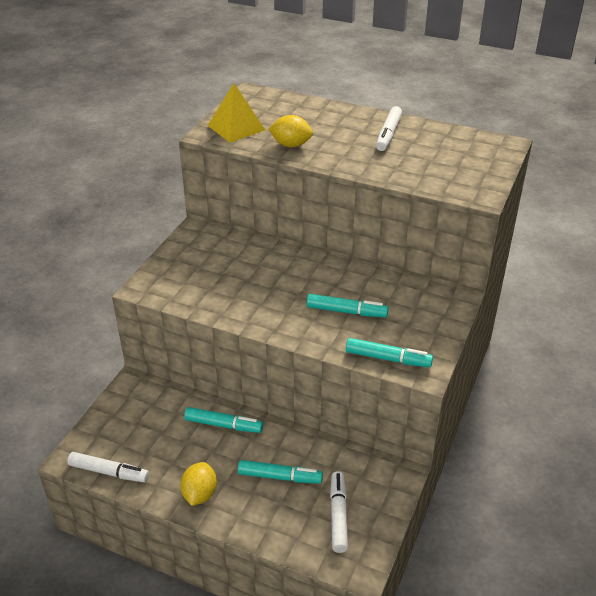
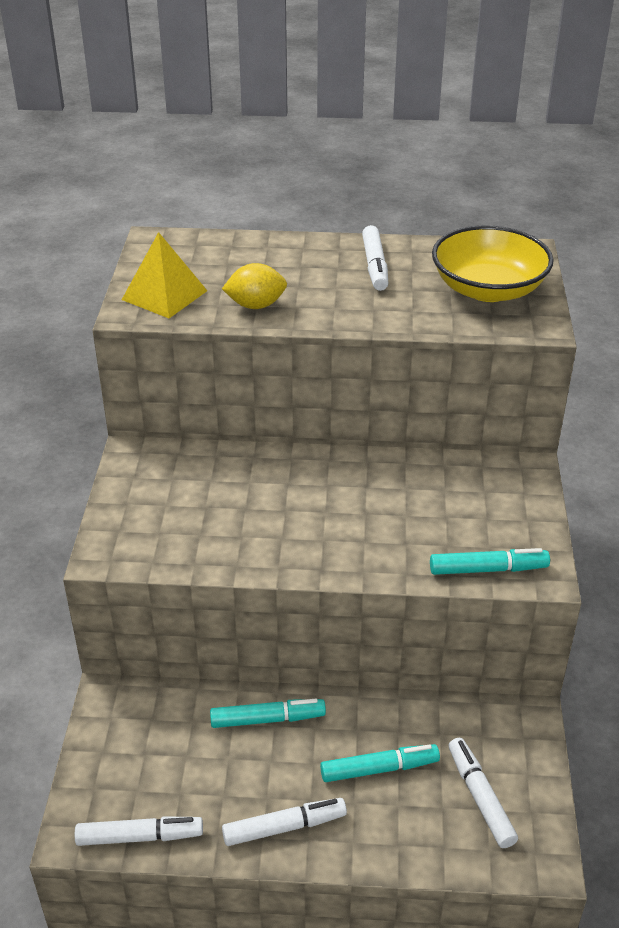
camera: 20 degrees left, 0 degrees up
(199, 494) = (284, 827): yellow lemon -> white marker
(346, 311) = (401, 519): turquoise marker -> none
(459, 164) = (488, 289): none -> yellow bowl

